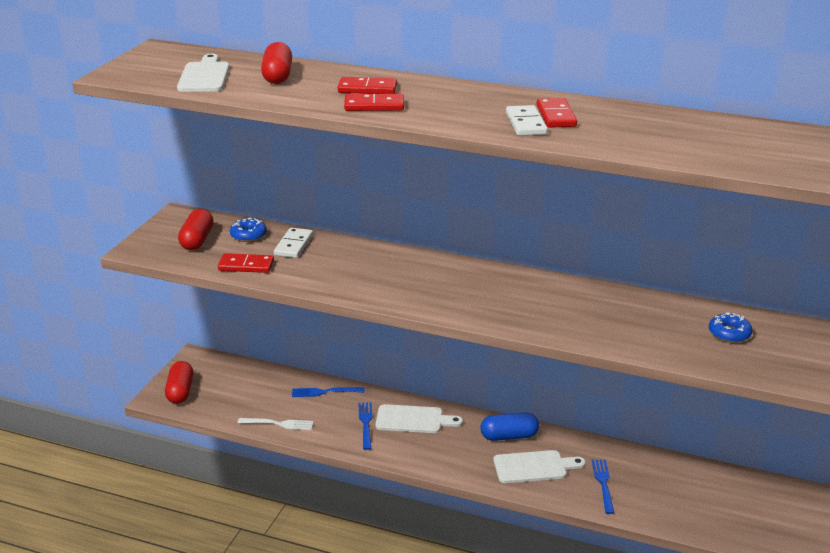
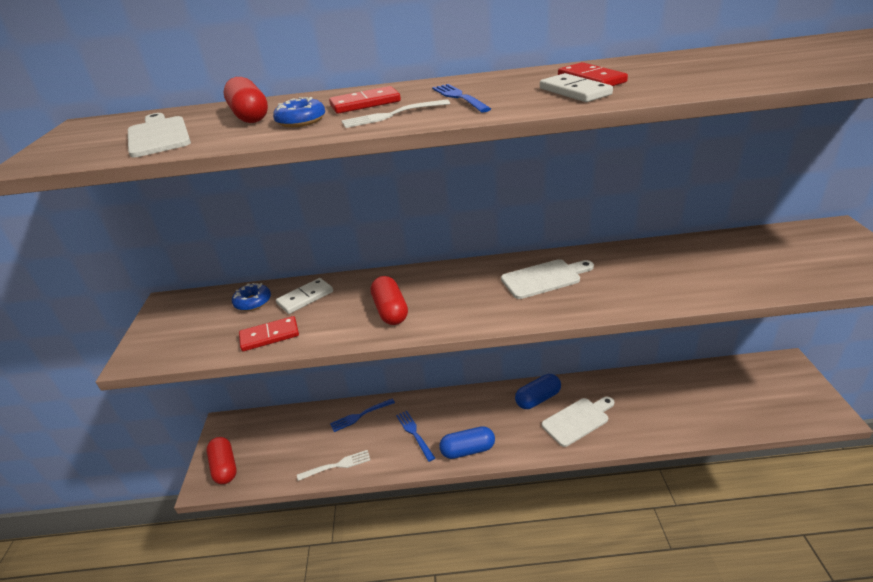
camera: 20 degrees left, 5 degrees up
(197, 240) = (200, 324): red capsule -> red capsule (390, 311)
(293, 245) = (305, 298): white domino -> white domino turned 60 degrees clockwise
(374, 106) = (392, 115): red domino -> white fork
(406, 453) = (467, 450): none -> blue capsule
(413, 420) = (452, 413): white cutting board -> white cutting board (544, 278)
(603, 483) = (640, 414): blue fork -> blue fork (459, 97)
(729, 334) = (752, 256): blue donut -> blue donut (301, 121)

